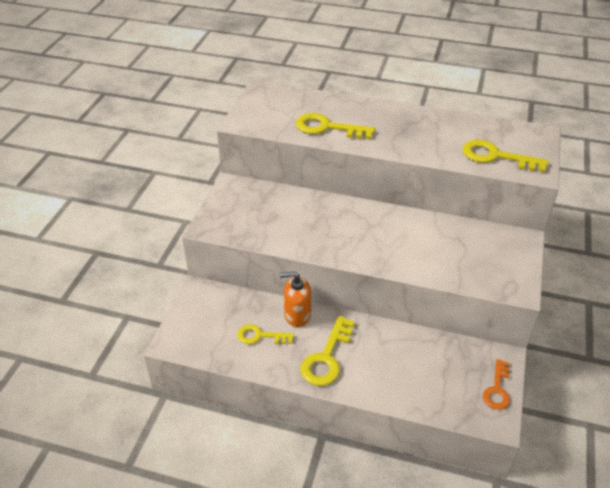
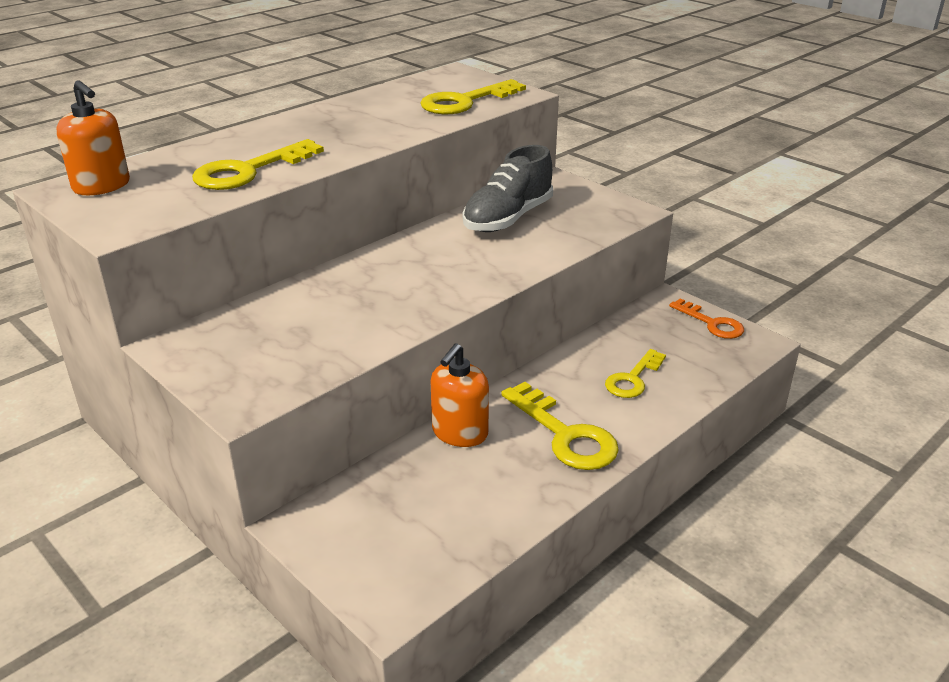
camera: 60 degrees left, 10 degrees down
(260, 336) = (469, 486): yellow key -> yellow key (633, 379)
(273, 97) = (102, 186): none -> orange soap dispenser
(450, 238) = (507, 218): none -> grey shoe

